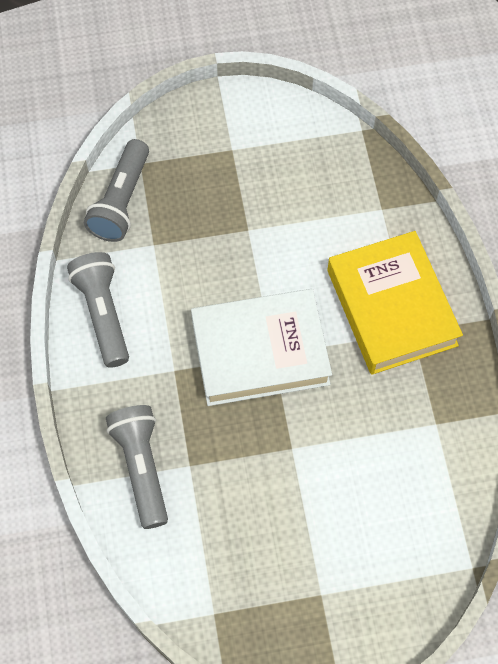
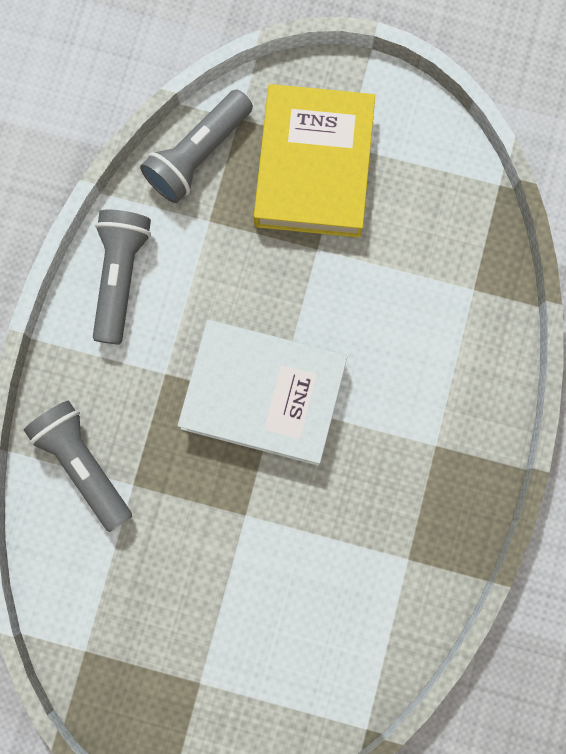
camera: 25 degrees right, 15 degrees up
(141, 468) = (83, 464): grey flashlight -> grey flashlight turned 45 degrees counterclockwise
(391, 307) = (426, 408): yellow book -> yellow book (313, 167)

